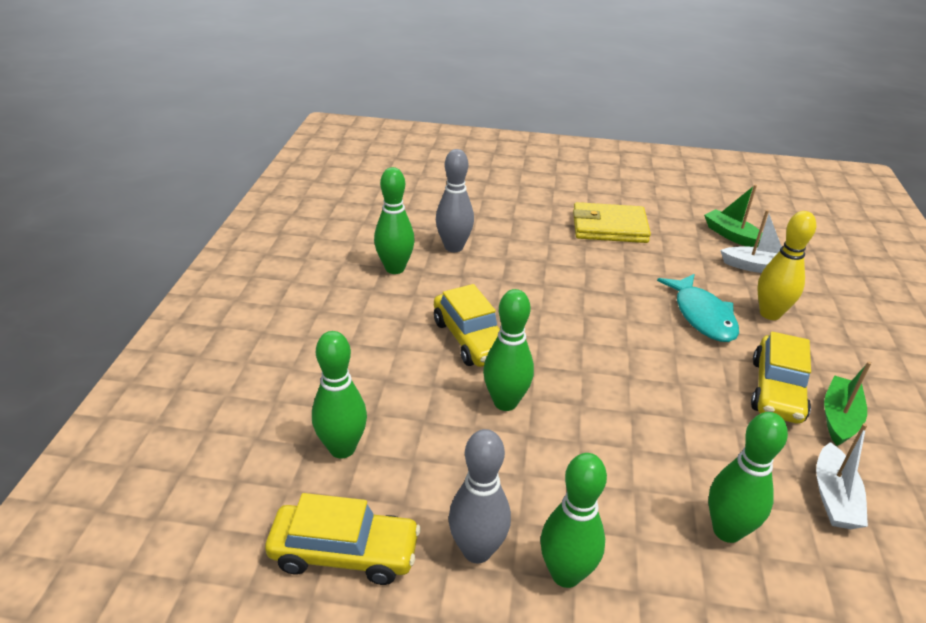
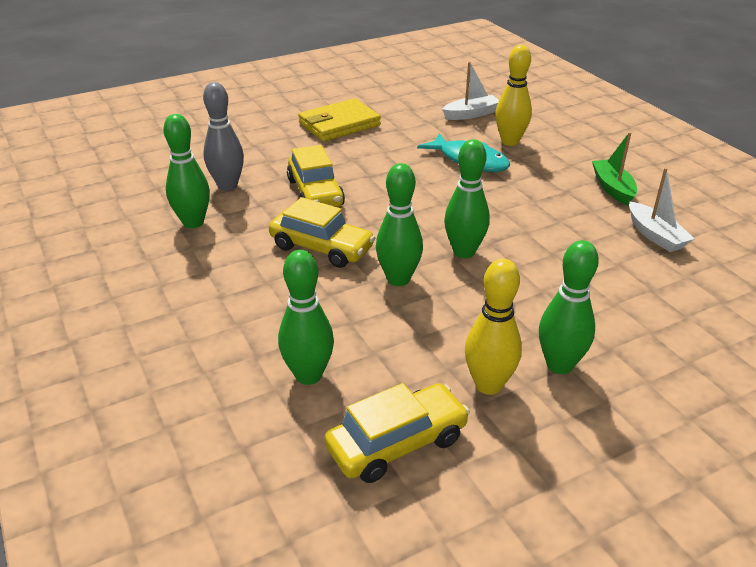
camera: 35 degrees left, 0 degrees up
(477, 550) = (488, 385): grey bowling pin -> yellow bowling pin
(727, 530) = (621, 285): green bowling pin -> green bowling pin (464, 252)
(732, 236) = (433, 99): green boat -> none
(777, 390) = (563, 188): yellow car -> yellow car (315, 193)

